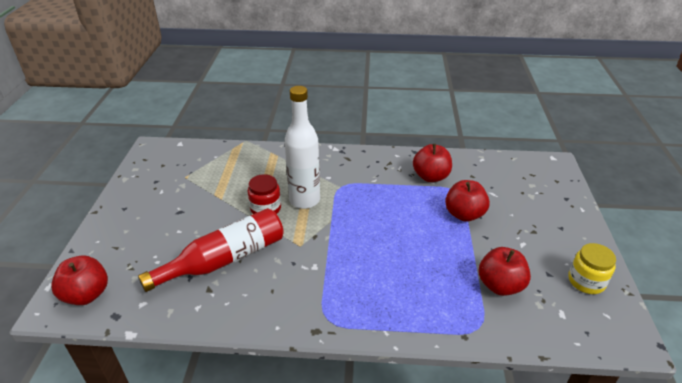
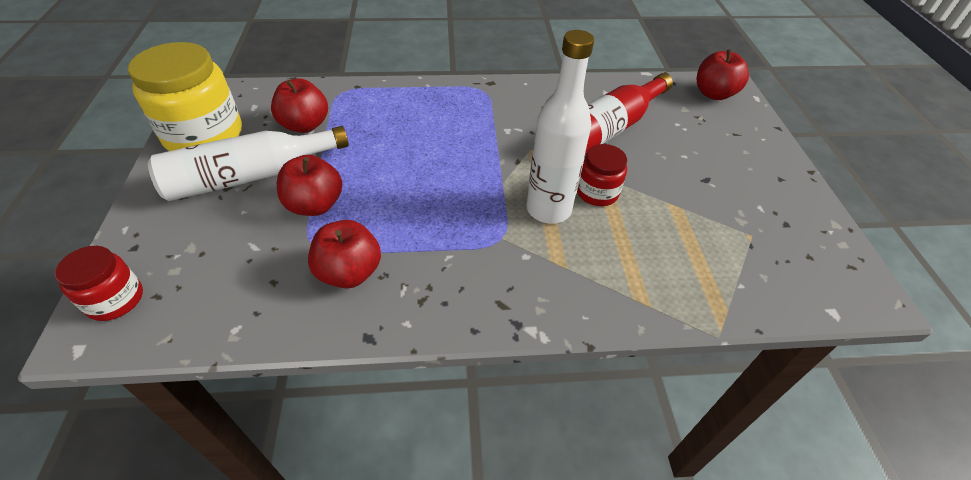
camera: 170 degrees right, 10 degrees up
(522, 239) = (250, 176): none -> white bottle
(553, 174) = (115, 300): none -> red jar
(586, 281) = (204, 135): yellow jar -> yellow jar, size x1.88

